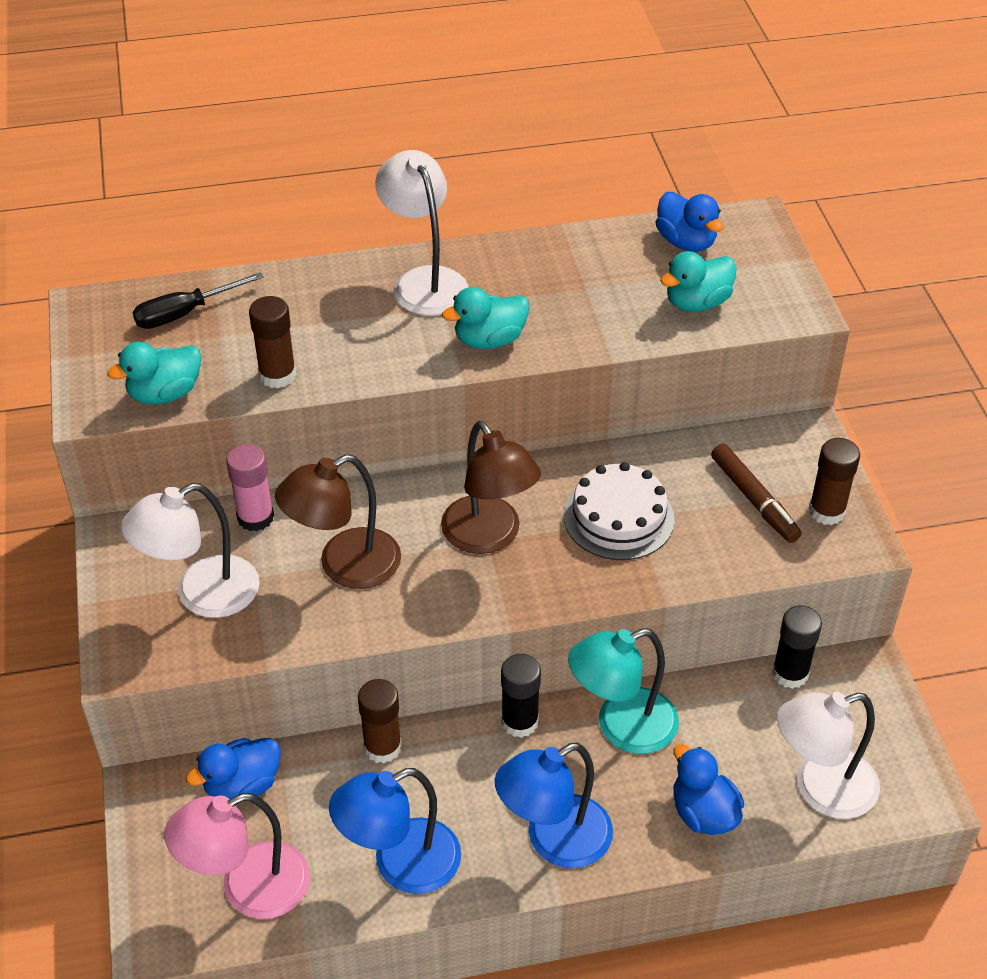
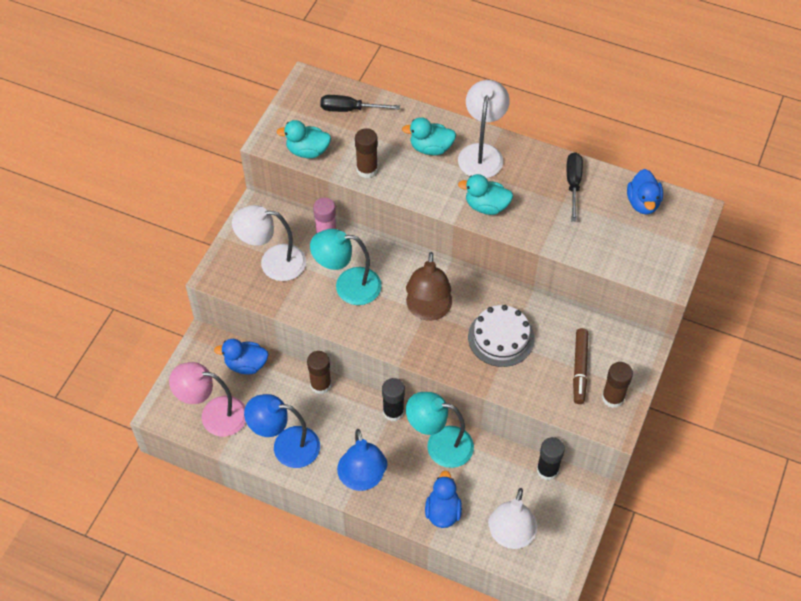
camera: 35 degrees right, 10 degrees up
(345, 566) = (348, 286): brown lamp -> turquoise lamp
(554, 840) = (362, 479): blue lamp -> blue lamp turned 105 degrees counterclockwise
(579, 261) = (573, 184): none -> black screwdriver
(697, 303) = (615, 243): turquoise duck -> turquoise duck (431, 148)
(820, 789) = (510, 536): white lamp -> white lamp turned 90 degrees counterclockwise

